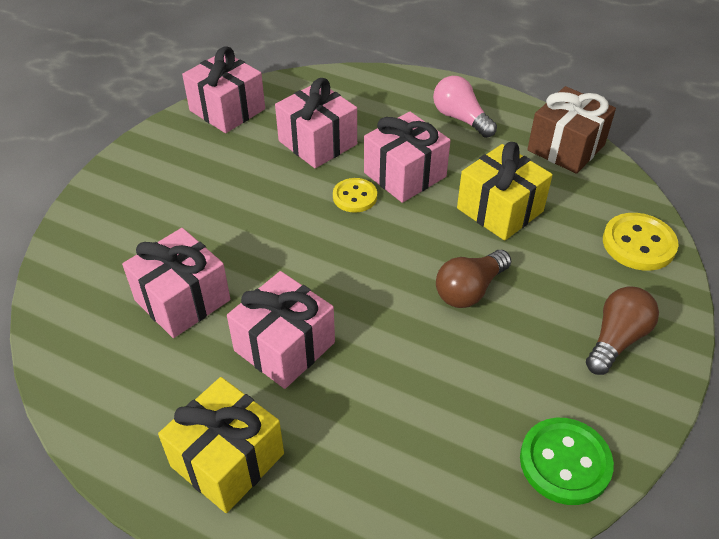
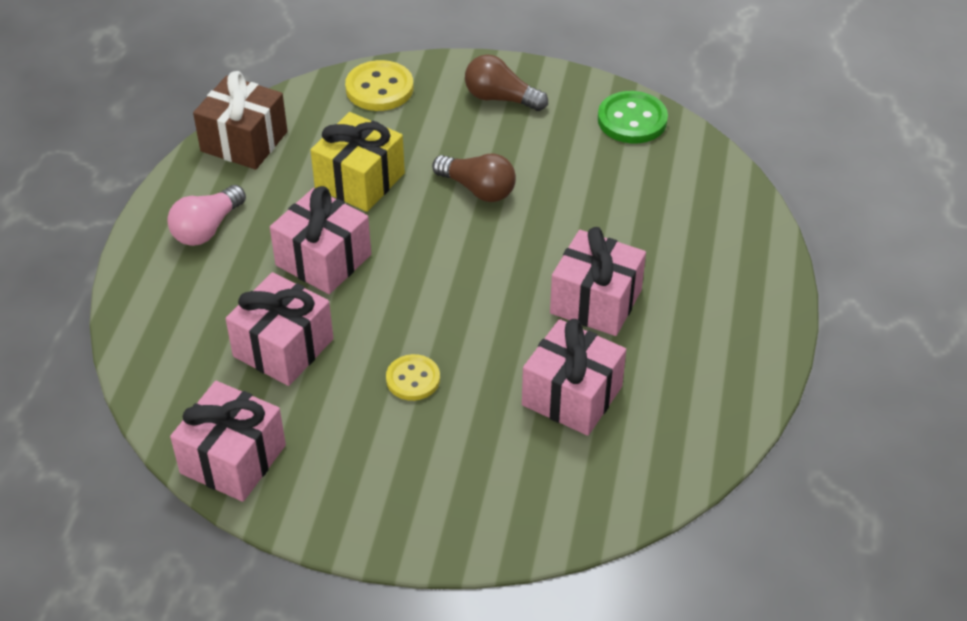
camera: 105 degrees left, 0 degrees up
(227, 460) = (725, 308): yellow gift -> none
(355, 197) = (372, 294): yellow button -> yellow button (413, 379)

